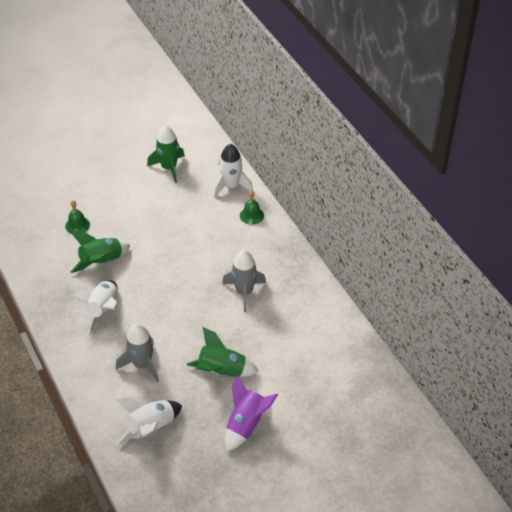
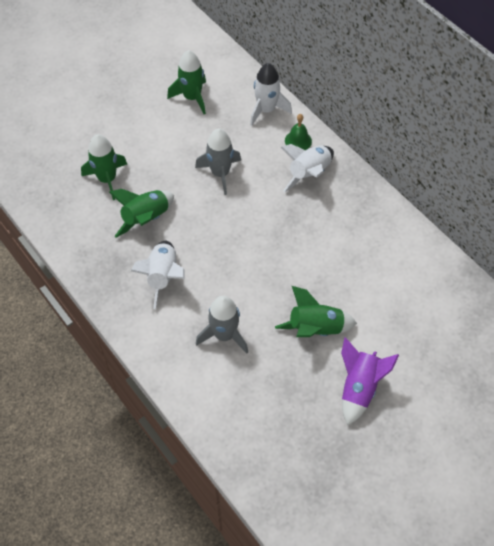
camera: 10 degrees left, 10 degrees up
(77, 225) = (107, 179): green bell -> green rocket
(151, 427) = (254, 409): white rocket -> white rocket (309, 174)
(244, 292) = (314, 231): grey rocket -> grey rocket (220, 173)

